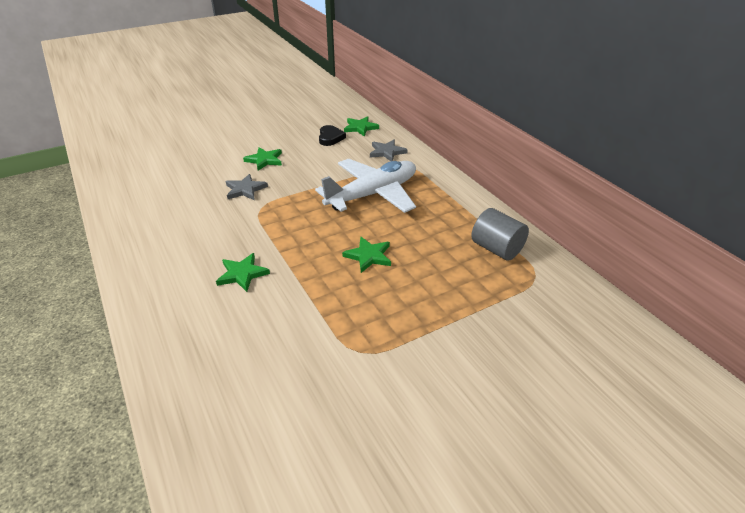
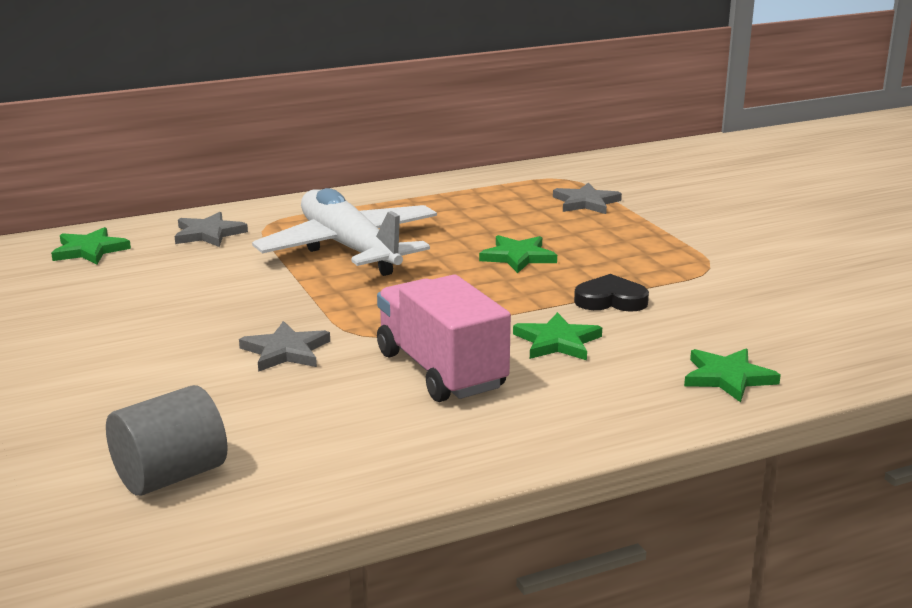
camera: 85 degrees left, 15 degrees down
(215, 235) = (441, 370): none -> pink truck
(264, 160) = (170, 336): green star -> green star (727, 377)
(330, 138) = (113, 276): black heart -> black heart (610, 300)
(483, 287) = (586, 202): none -> grey star
(496, 249) = (510, 190): grey cylinder -> grey cylinder (170, 476)

